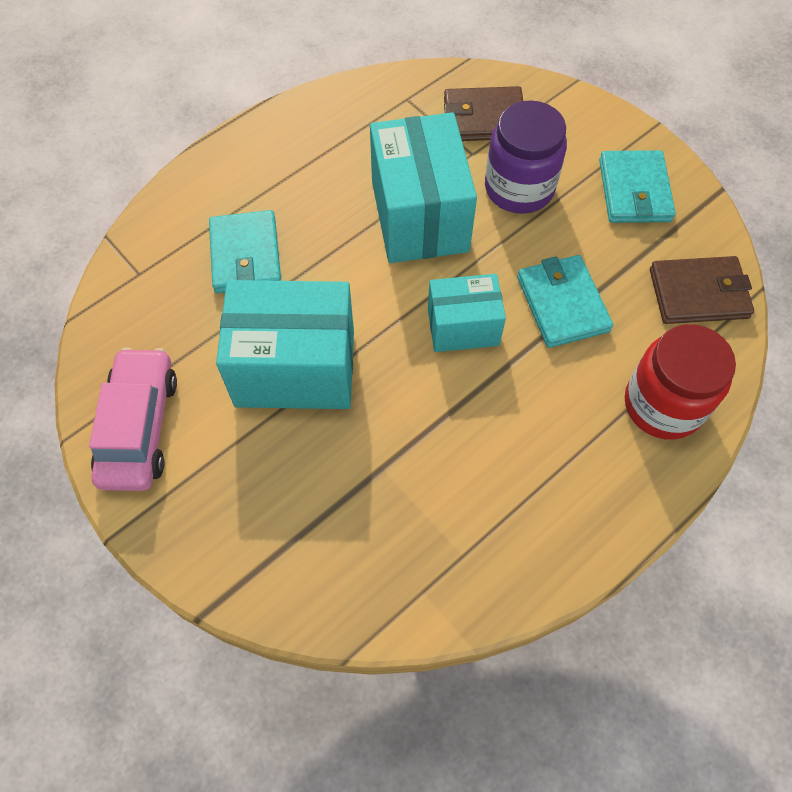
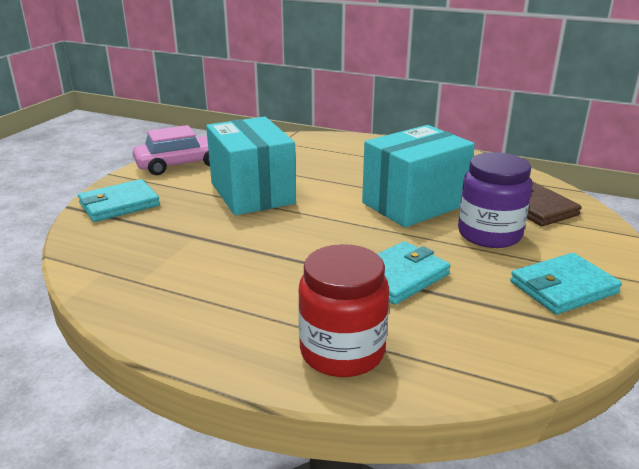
camera: 65 degrees right, 35 degrees down
(245, 255) = (321, 163): turquoise wallet -> turquoise wallet (119, 204)
(463, 327) = (335, 239): turquoise box -> none
(698, 293) = (491, 349): brown wallet -> none

